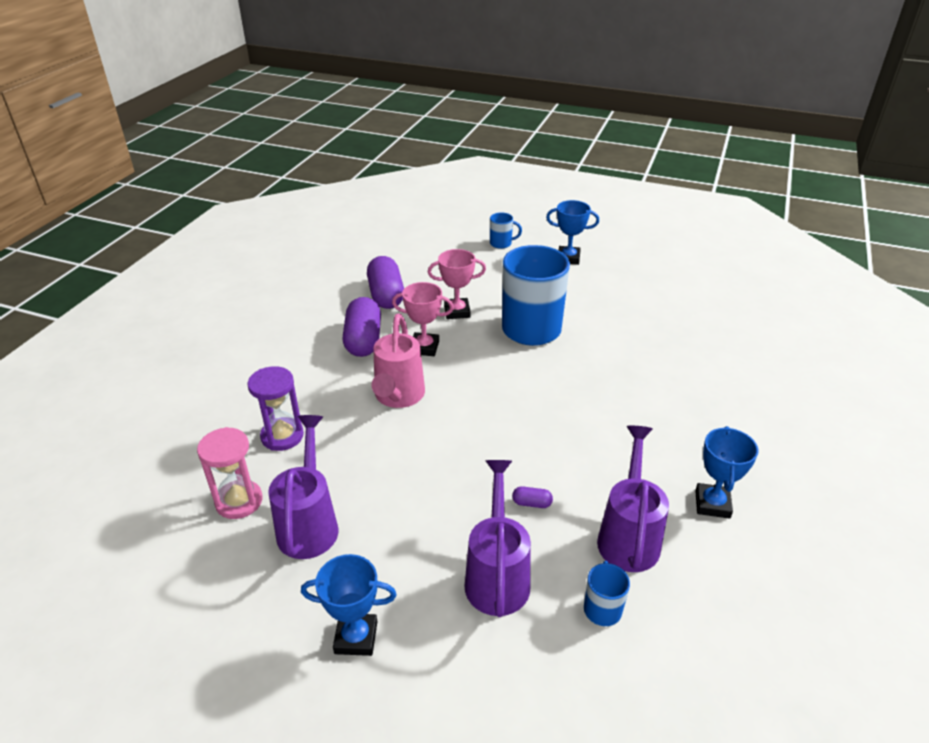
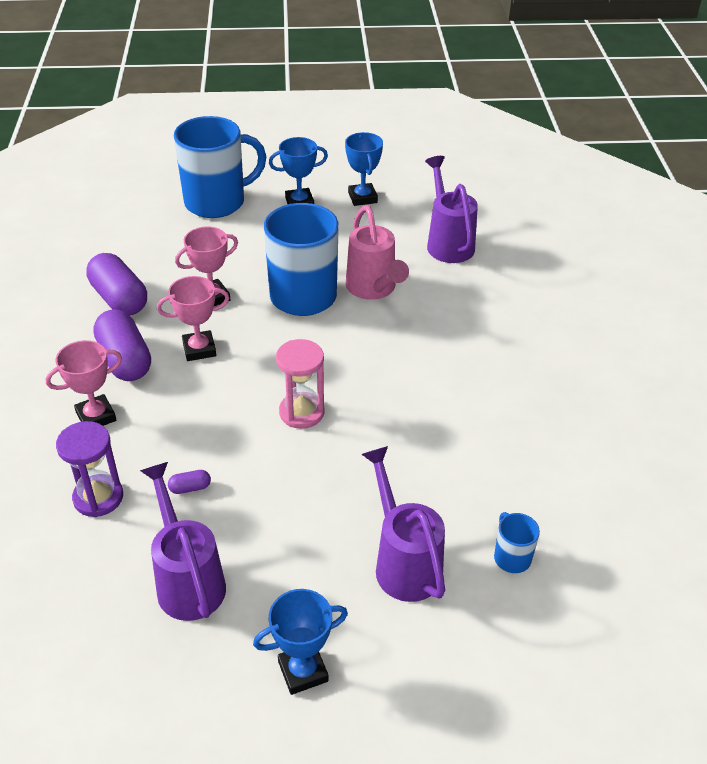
camera: 25 degrees left, 5 degrees up
(239, 501) = (94, 584): pink hourglass -> pink hourglass (301, 412)
(317, 375) = (96, 416): none -> pink trophy
(398, 397) = (202, 414): pink watering can -> pink watering can (373, 289)
(501, 243) = (217, 202): blue mug -> blue mug, size x2.32
(531, 503) = (399, 481): purple capsule -> purple capsule (190, 488)
(628, 536) = (502, 482): purple watering can -> purple watering can (448, 243)
(712, 504) = (559, 427): blue trophy -> blue trophy (362, 198)

